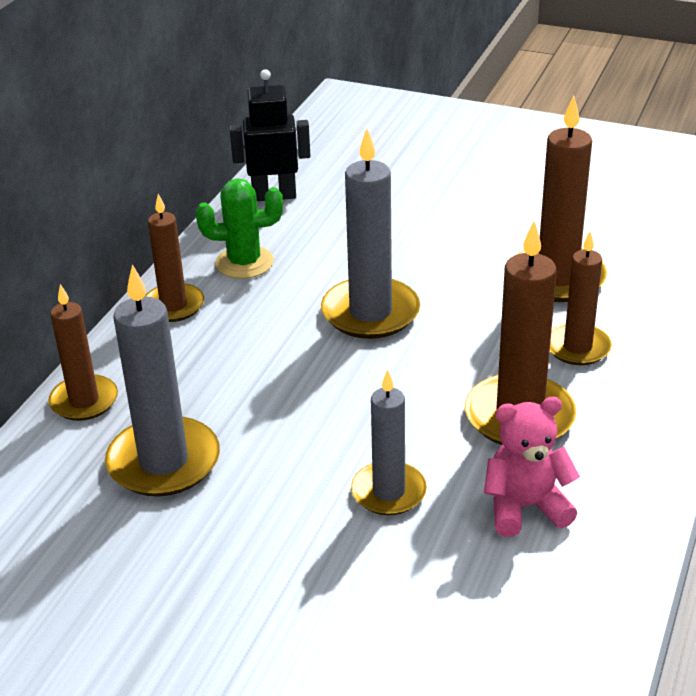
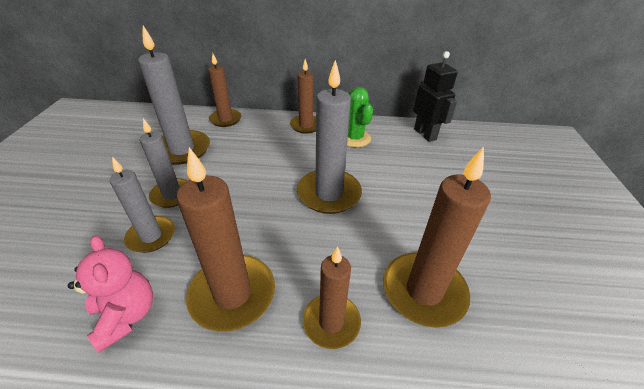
camera: 70 degrees right, 5 degrees up
(298, 472) = (172, 195): none -> grey candle

